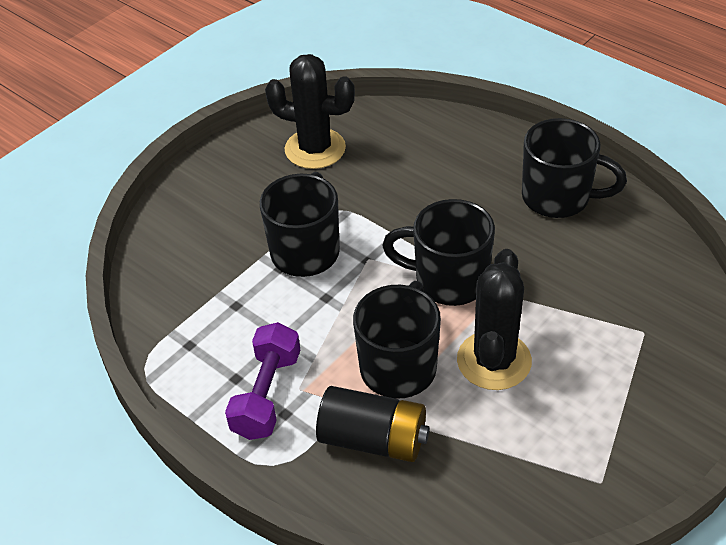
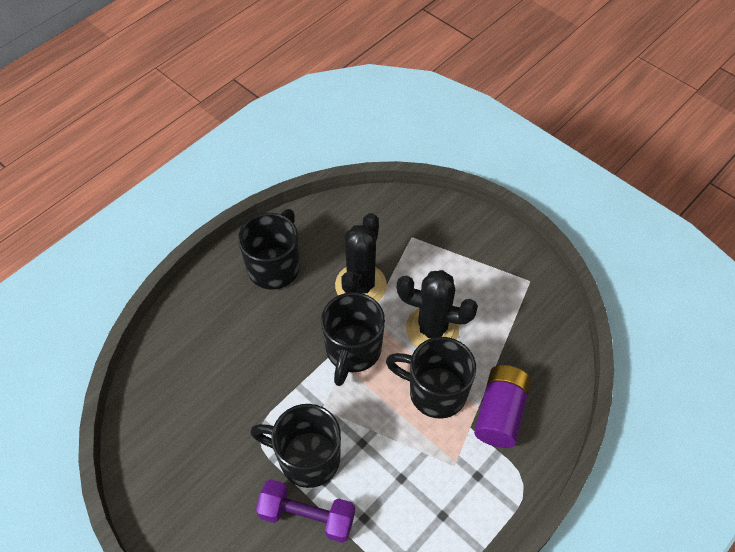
camera: 90 degrees left, 10 degrees up
(267, 394) = (459, 490): purple dumbbell -> purple dumbbell (307, 516)
(315, 149) = (174, 448): black cactus -> black cactus (360, 285)
(373, 439) = (500, 413): black battery -> purple battery

